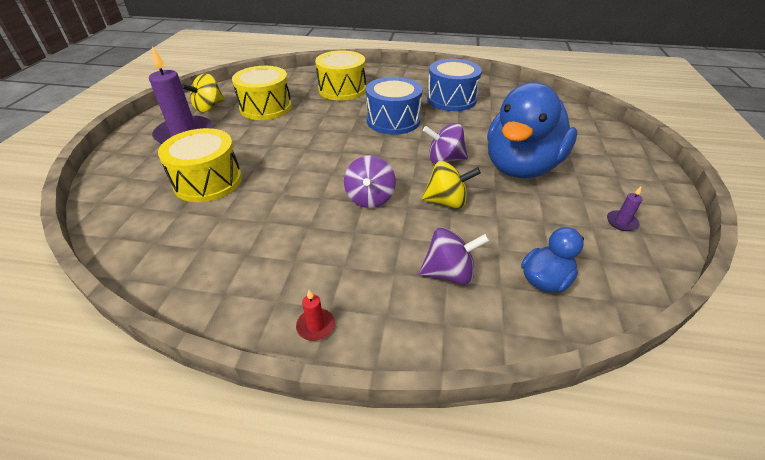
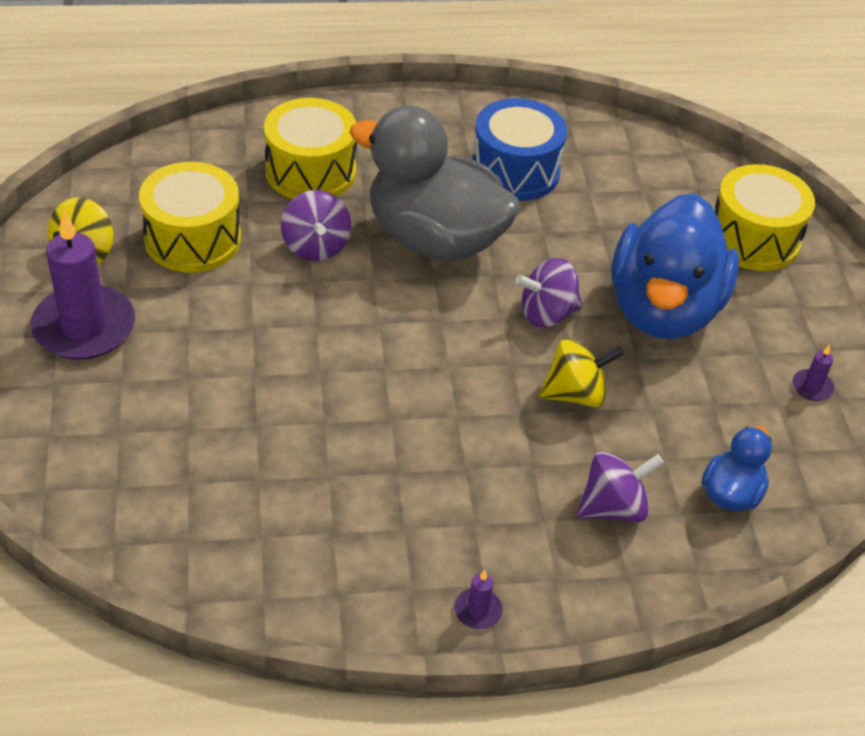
camera: 20 degrees left, 5 degrees up
(208, 181) = (195, 420): yellow drum -> yellow drum (753, 239)
(315, 326) = (478, 610): red candle -> purple candle
(370, 198) = (463, 407): purple spinning top -> purple spinning top (315, 246)
(393, 120) = (434, 239): blue drum -> grey duck

